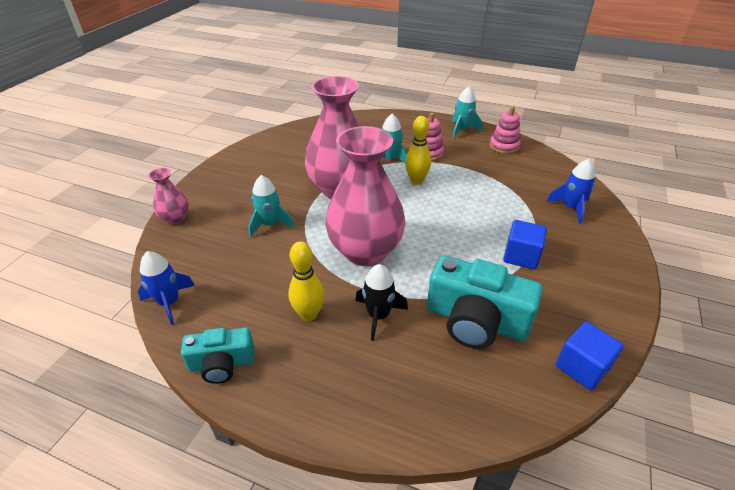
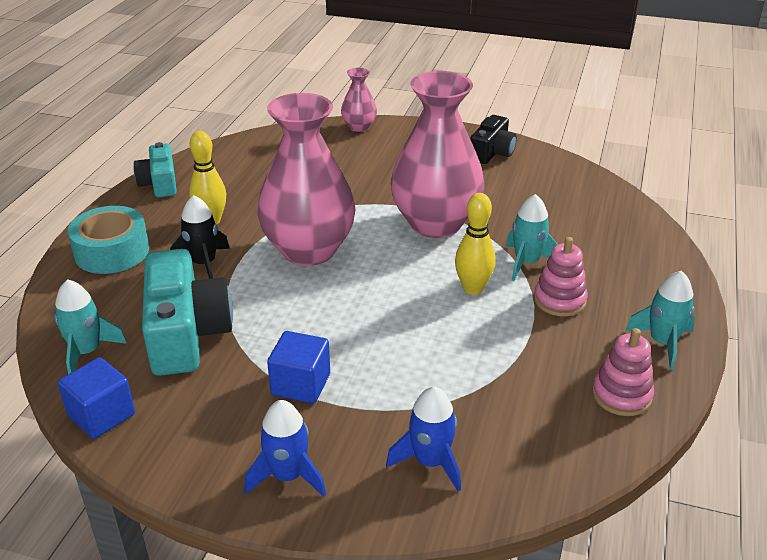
camera: 85 degrees right, 5 degrees down
(169, 302) = (235, 147): blue rocket -> blue rocket (287, 476)
(252, 158) = (492, 152): none -> black camera
(270, 224) = (354, 182): turquoise rocket -> turquoise rocket (86, 352)
(350, 393) = (112, 252): none -> turquoise tape
(475, 320) = (186, 333): turquoise camera -> turquoise camera turned 150 degrees clockwise

